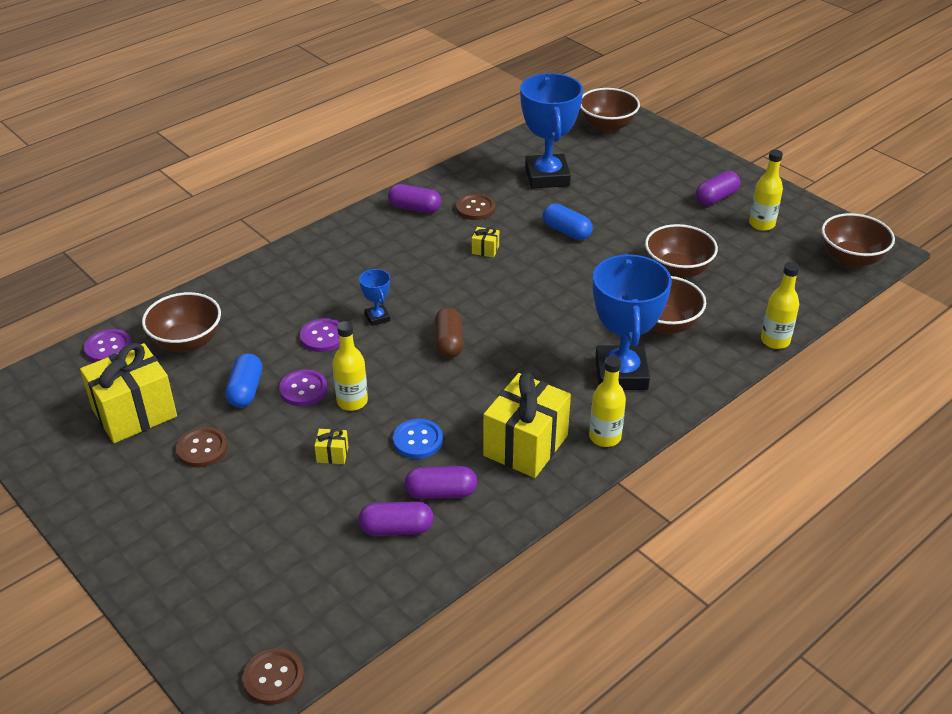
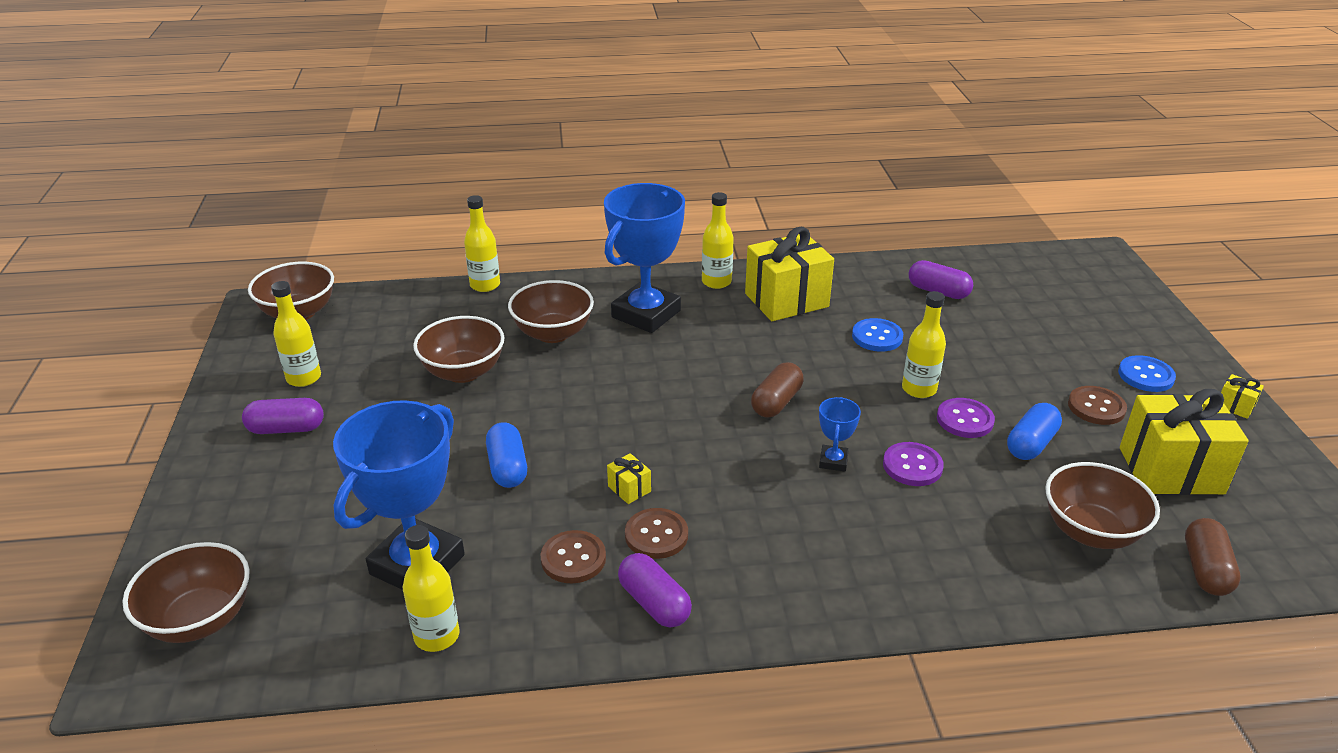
camera: 145 degrees left, 5 degrees down
(108, 348) = (1205, 569): purple button -> brown capsule
(163, 506) = (1146, 375): none -> blue button
(273, 678) = (1074, 255): brown button -> brown button (656, 535)
(332, 454) = (964, 355): yellow gift -> yellow gift (1235, 406)
(441, 493) = (885, 298): purple capsule -> none
(499, 160) = (437, 636): none -> yellow bottle

